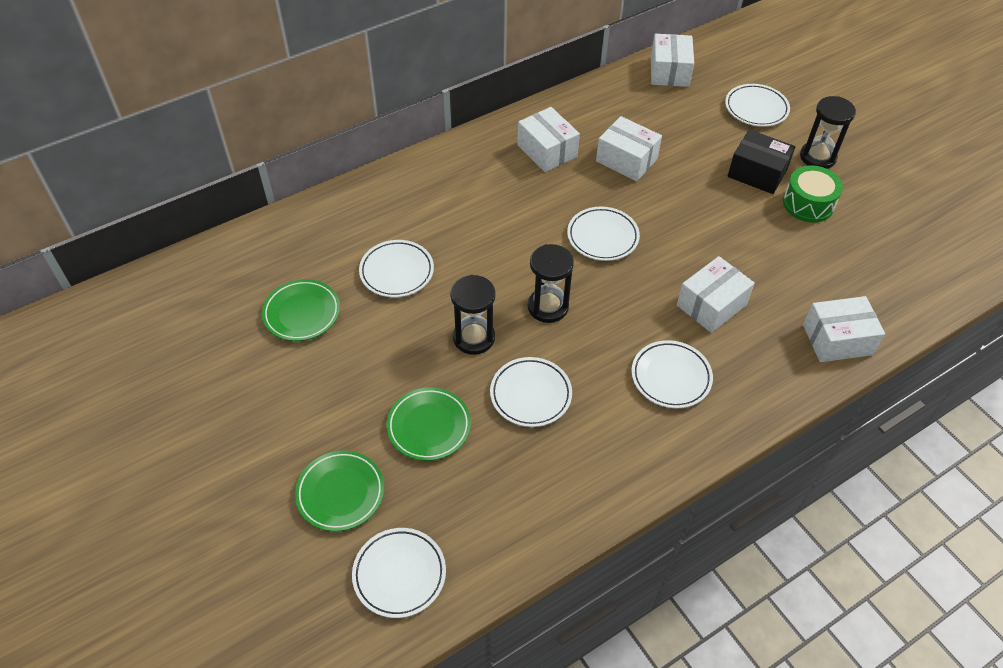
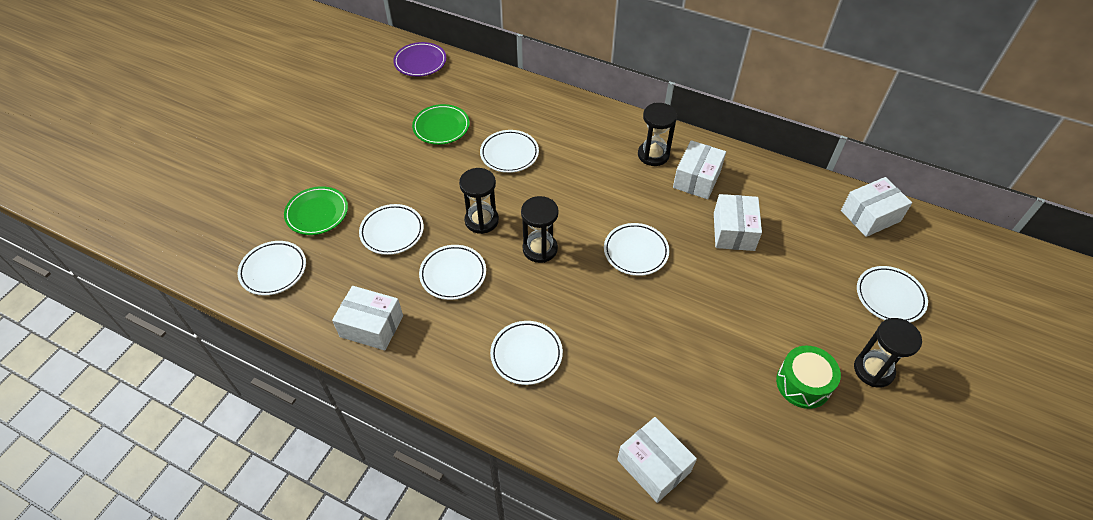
camera: 60 degrees right, 0 degrees up
(170, 286) = (420, 62): none -> purple plate
(429, 426) = (392, 232): green plate -> white plate
(492, 164) = (653, 155): none -> black hourglass
(711, 305) = (621, 353): white box -> white box (371, 326)
(757, 173) = (805, 329): black box -> none

